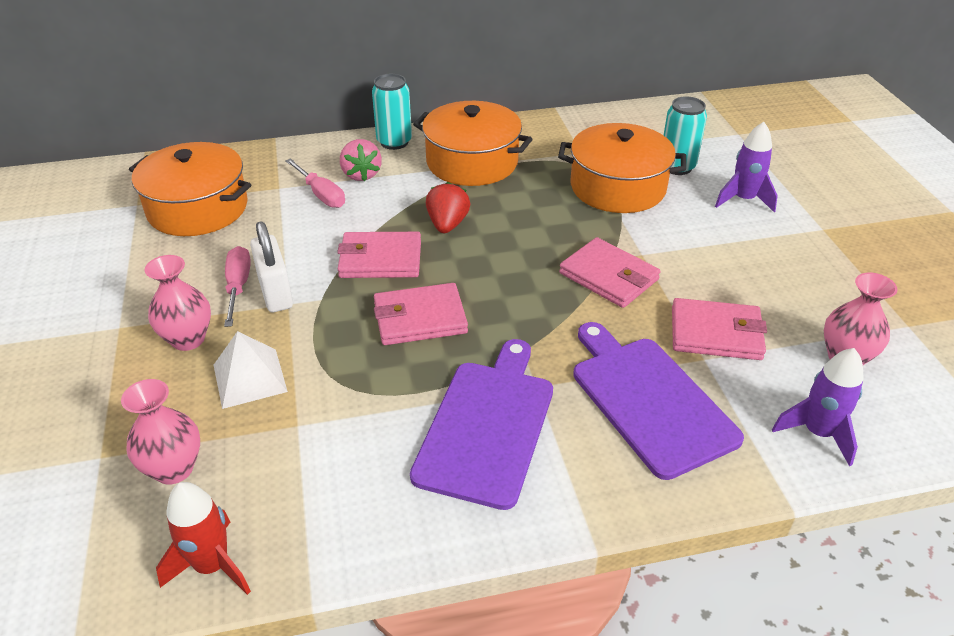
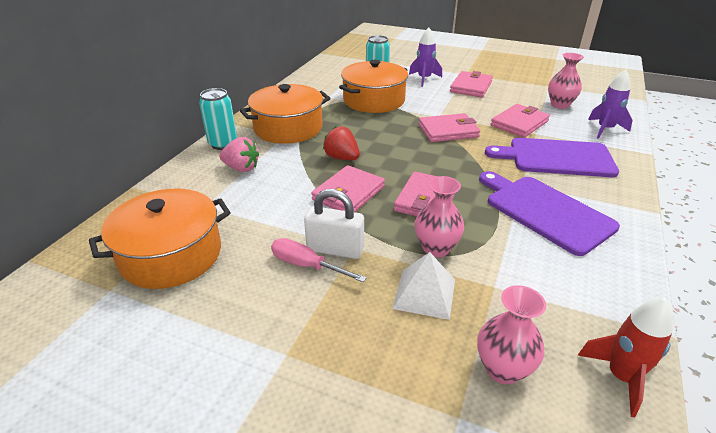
camera: 55 degrees left, 5 degrees down
(188, 339) = (346, 314): pink vase -> pink vase (436, 248)
(321, 194) = (241, 191): pink screwdriver -> none
(780, 249) = (471, 87): none -> pink wallet

